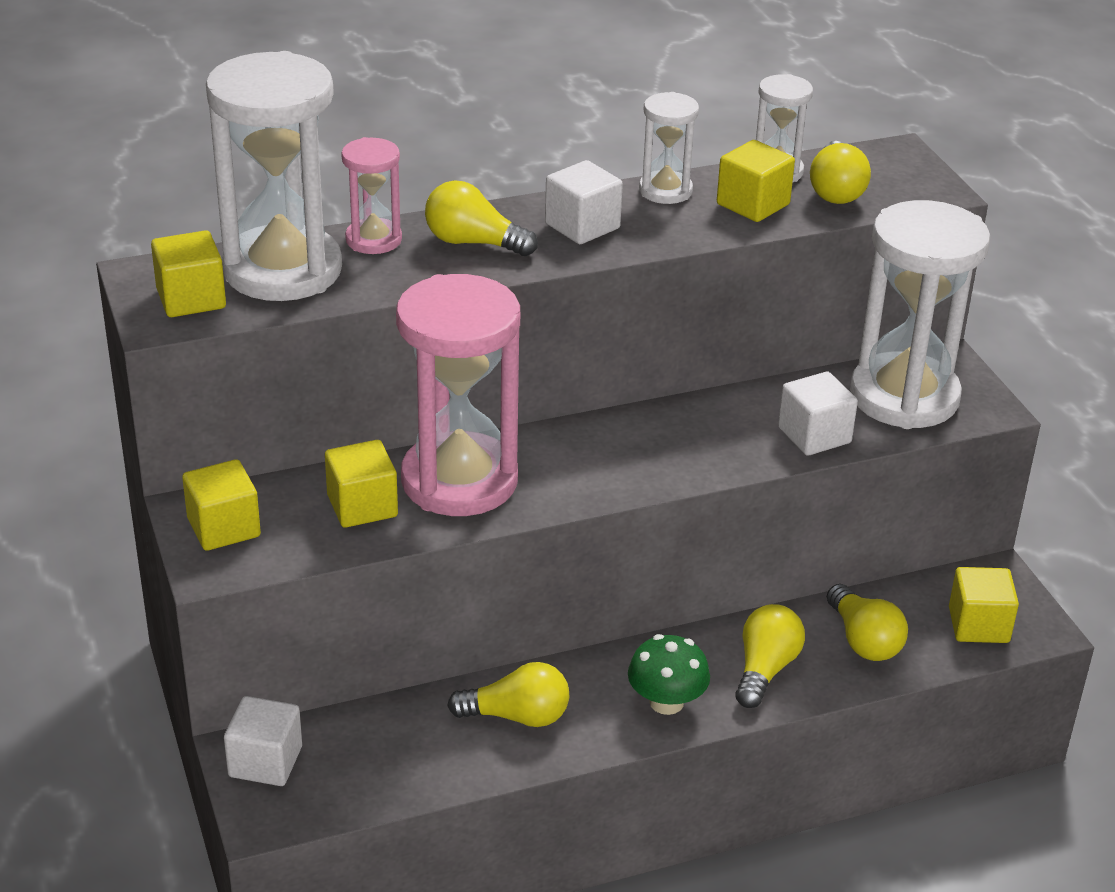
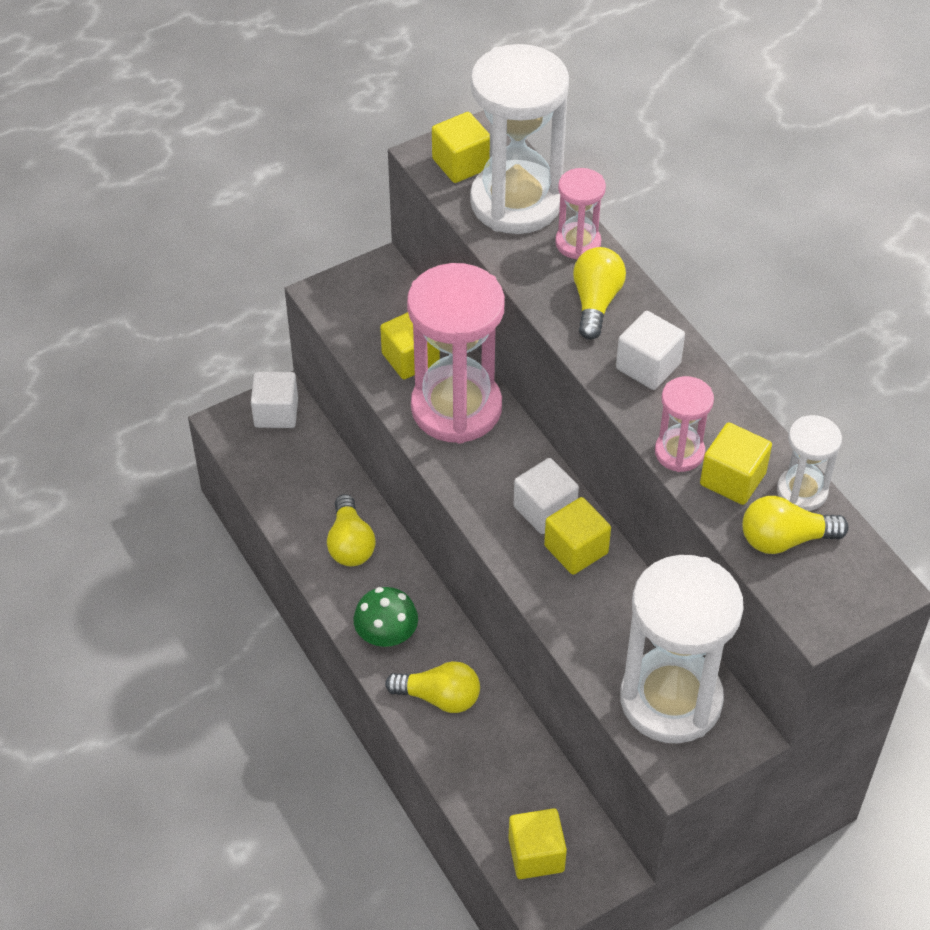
camera: 80 degrees right, 15 degrees up
(224, 528) = (366, 290): yellow cube -> yellow cube (576, 549)
(665, 191) = (731, 414): white hourglass -> none
(710, 227) = (679, 452): none -> pink hourglass
(814, 435) = (588, 634): white cube -> white cube (545, 510)
(863, 640) = (493, 766): yellow light bulb -> none

